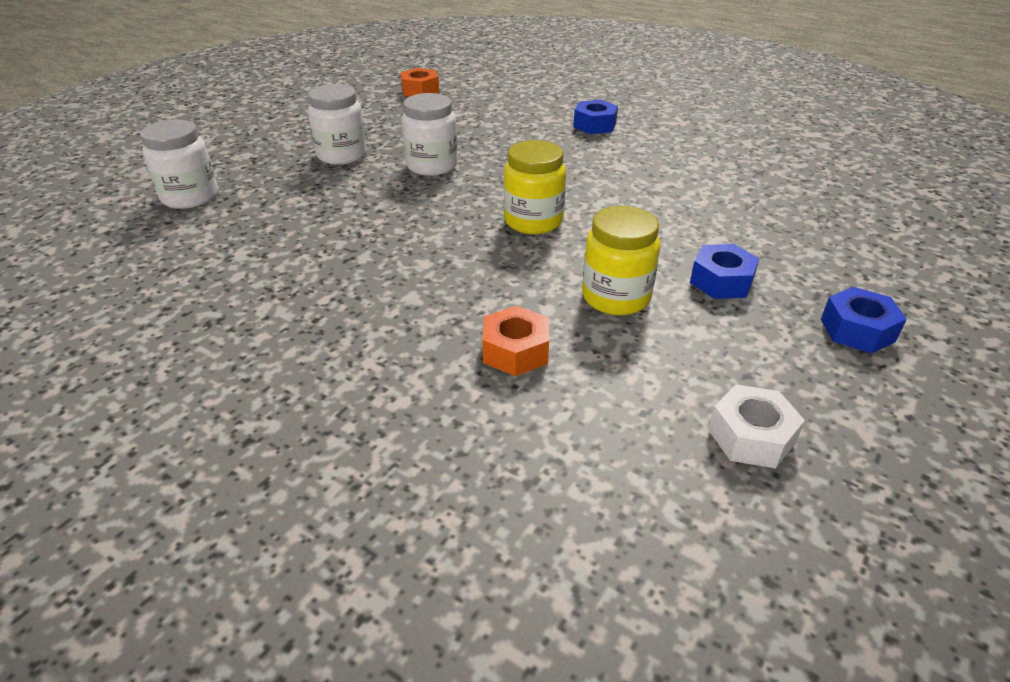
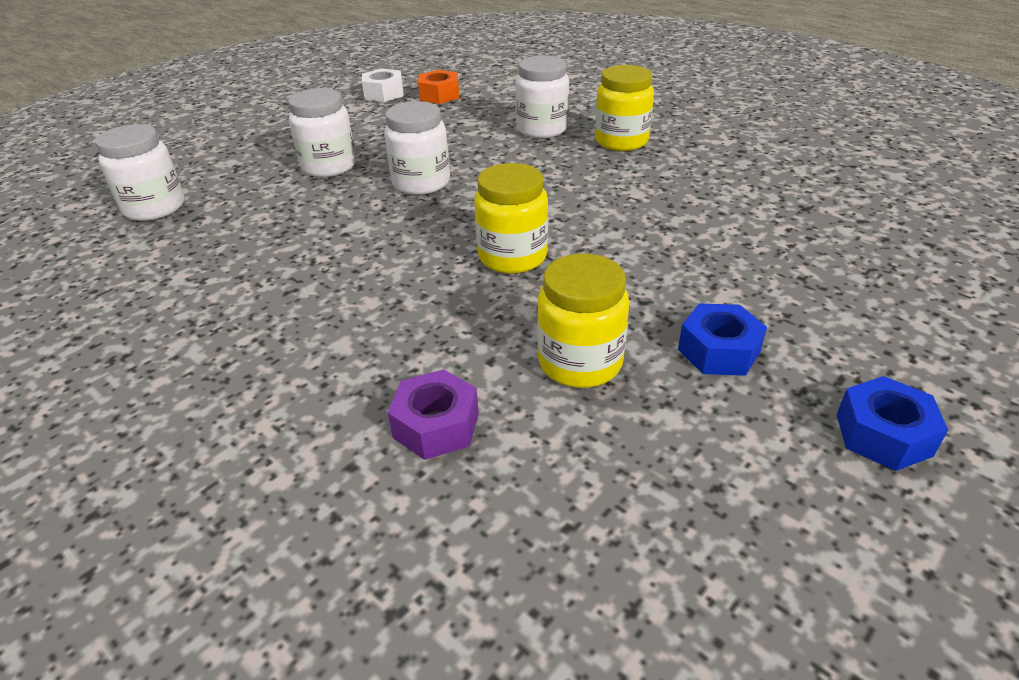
camera: 10 degrees right, 0 degrees up
(515, 351) = (436, 425): orange nut -> purple nut
(523, 117) = (542, 129): none -> white jar
(594, 125) = (621, 141): blue nut -> yellow jar
(751, 436) = (698, 579): white nut -> white nut (384, 93)

